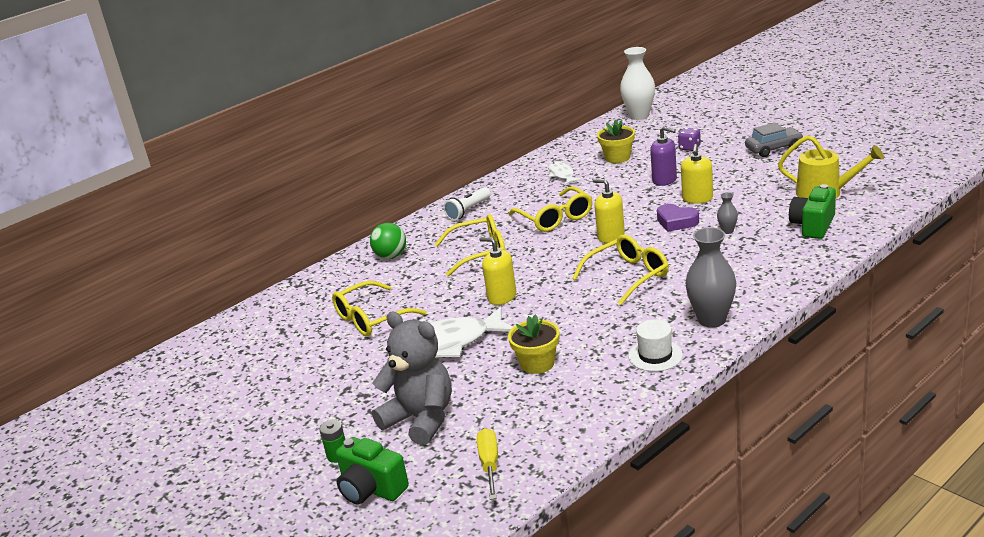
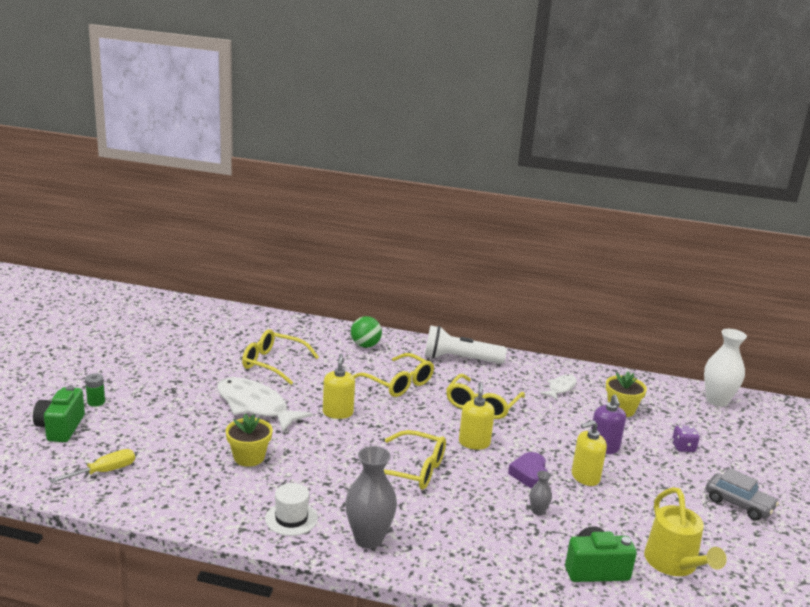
camera: 50 degrees right, 5 degrees down
(421, 419) = (151, 424): grey teddy bear -> none
(468, 210) = (460, 359): white flashlight -> white flashlight, size x1.56

